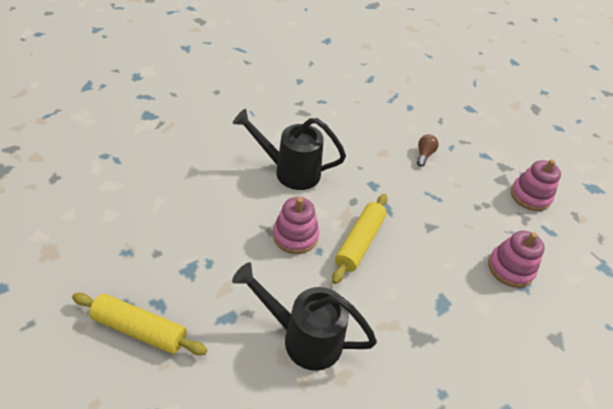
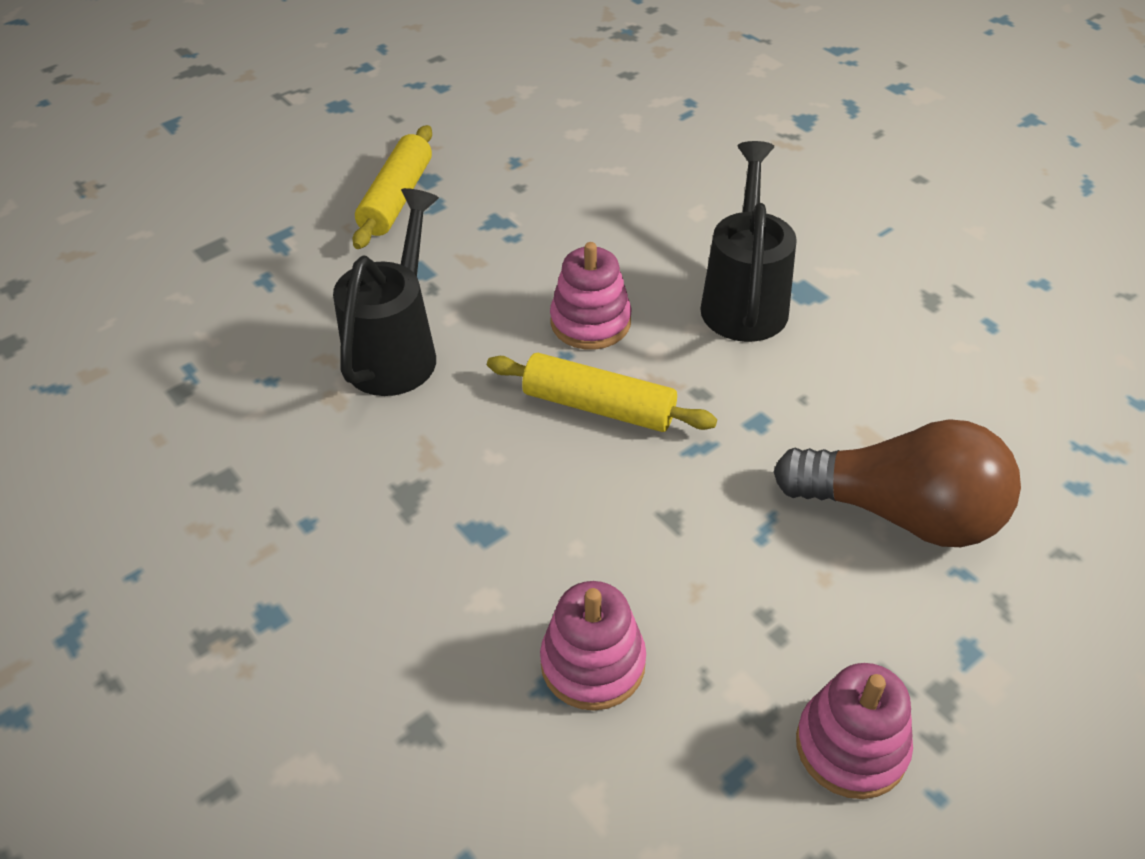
camera: 90 degrees right, 0 degrees up
(424, 155) = (902, 513): brown light bulb -> brown light bulb, size x2.48

